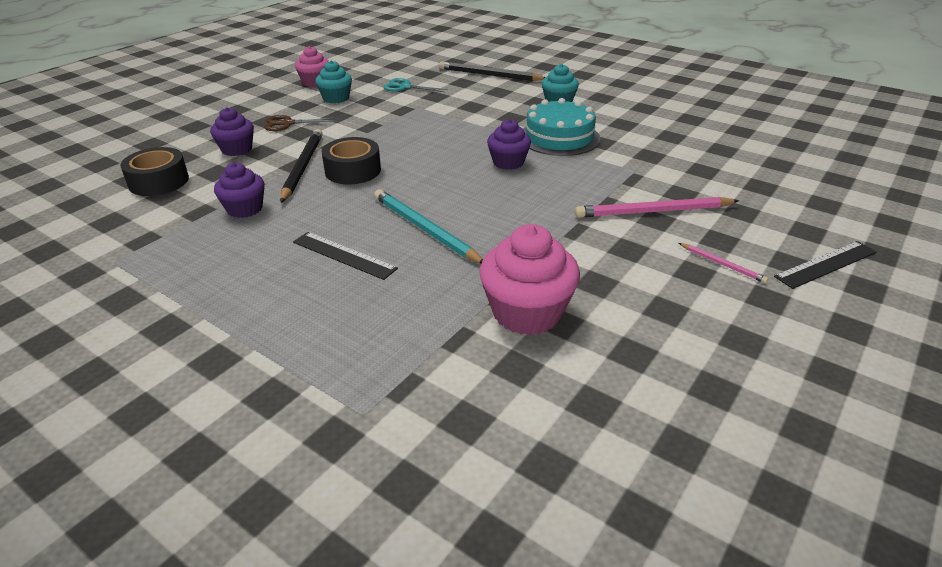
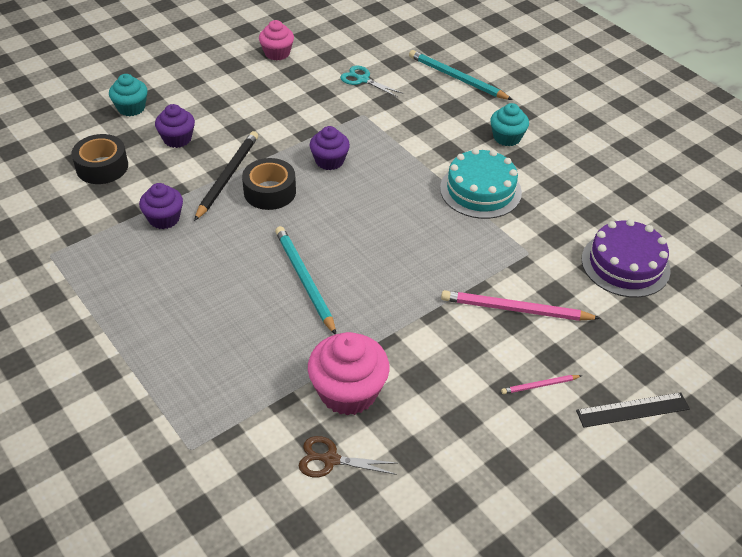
camera: 15 degrees right, 10 degrees up
(288, 124) = (232, 112): brown scissors -> brown scissors (330, 460)
(336, 98) = (289, 83): turquoise cupcake -> turquoise cupcake (131, 108)
(344, 255) = (228, 293): black ruler -> none
(489, 75) = (457, 78): black pencil -> turquoise pencil
(508, 162) = (414, 214): purple cupcake -> purple cupcake (329, 161)
(722, 264) = (539, 385): pink pencil -> pink pencil turned 105 degrees clockwise
(726, 163) = (625, 264): none -> purple cake

